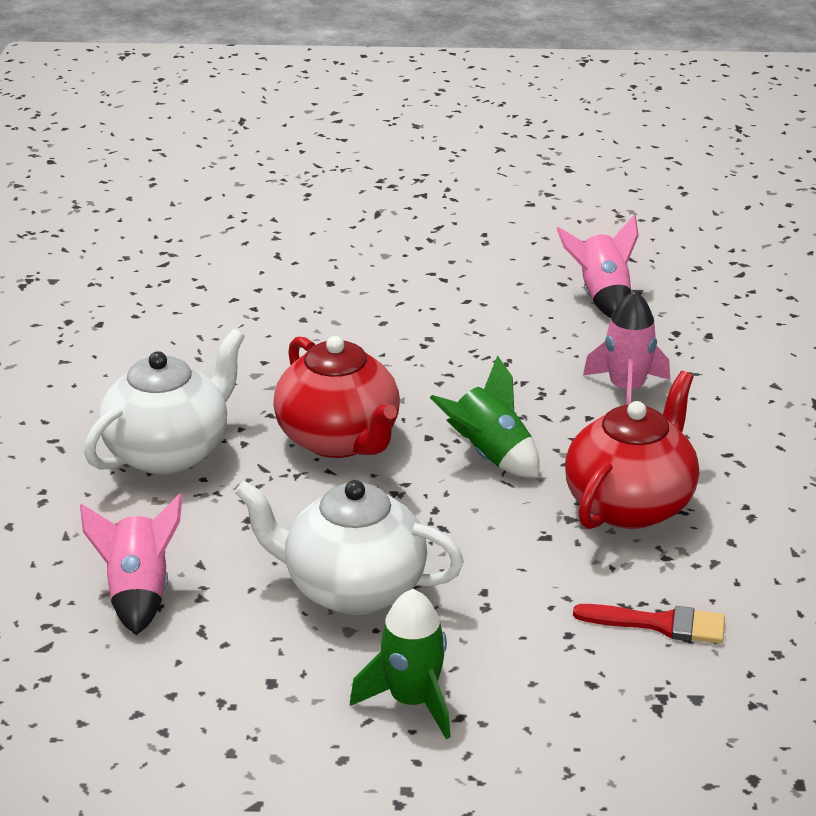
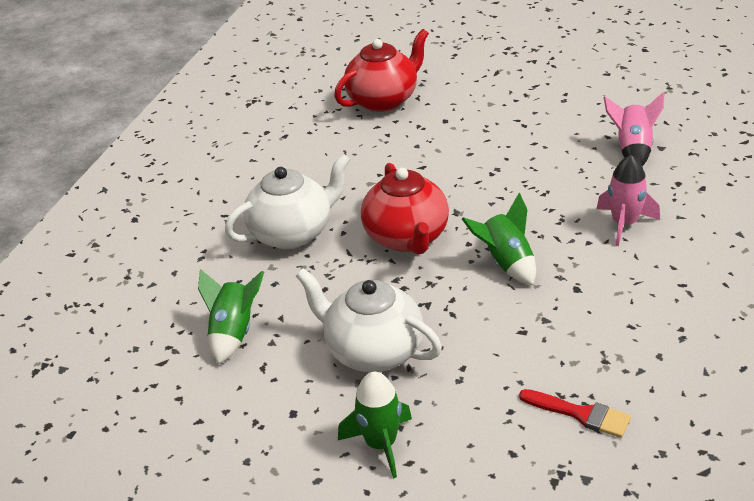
camera: 20 degrees right, 5 degrees up
(138, 594) = (233, 333): pink rocket -> green rocket
(630, 504) = (593, 315): red teapot -> red teapot (383, 100)

